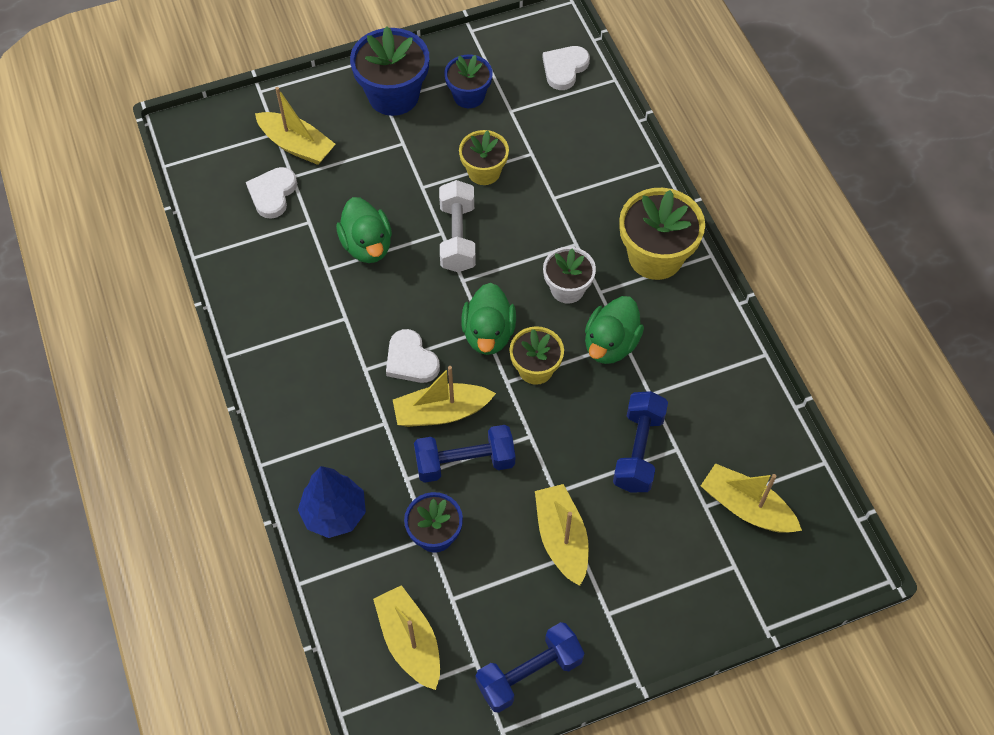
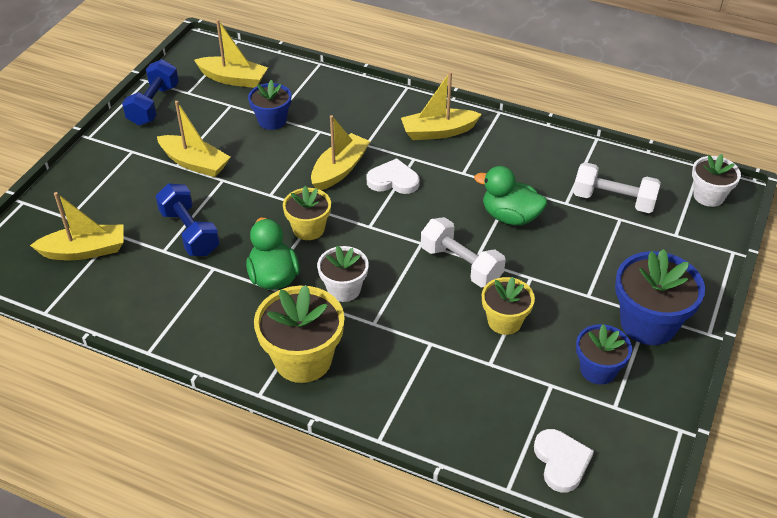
camera: 135 degrees right, 15 degrees down
(201, 139) = (708, 196): none -> white flower pot
(272, 194) = (613, 200): white heart -> white dumbbell
(296, 145) = (649, 238): yellow boat -> yellow boat (438, 132)
(334, 513) = (339, 95): blue tree -> none
(465, 462) = (294, 158): blue dumbbell -> none
(488, 334) = (363, 226): green duck -> none

